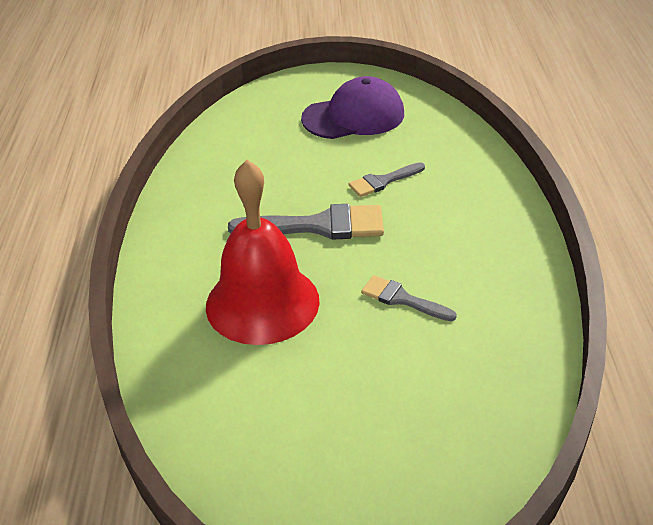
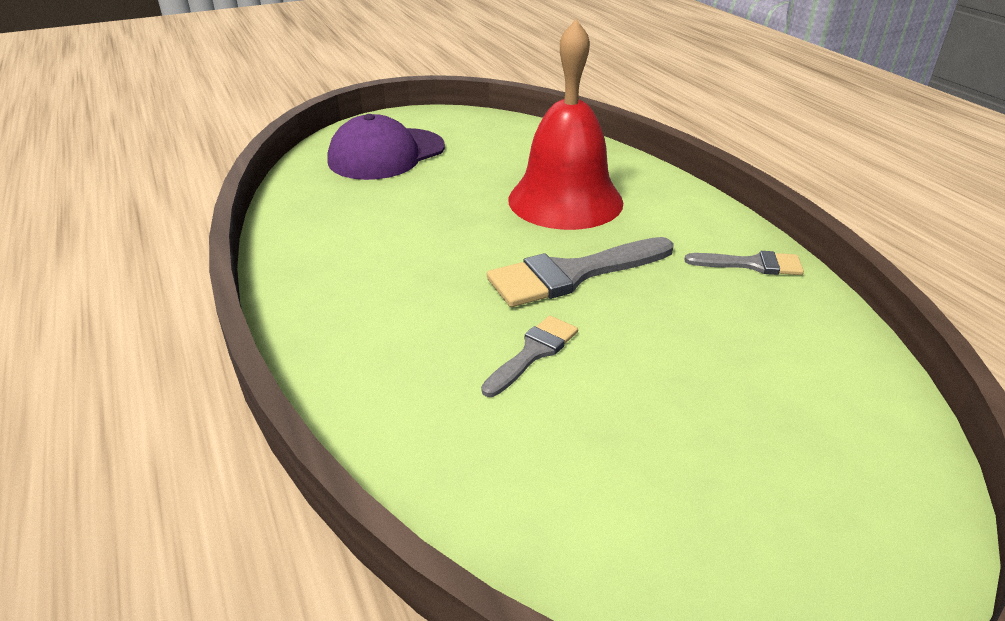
camera: 155 degrees right, 5 degrees down
(354, 116) = (683, 481): purple cap -> purple cap (386, 154)
(402, 299) = (432, 229): grey brush -> grey brush (752, 264)

